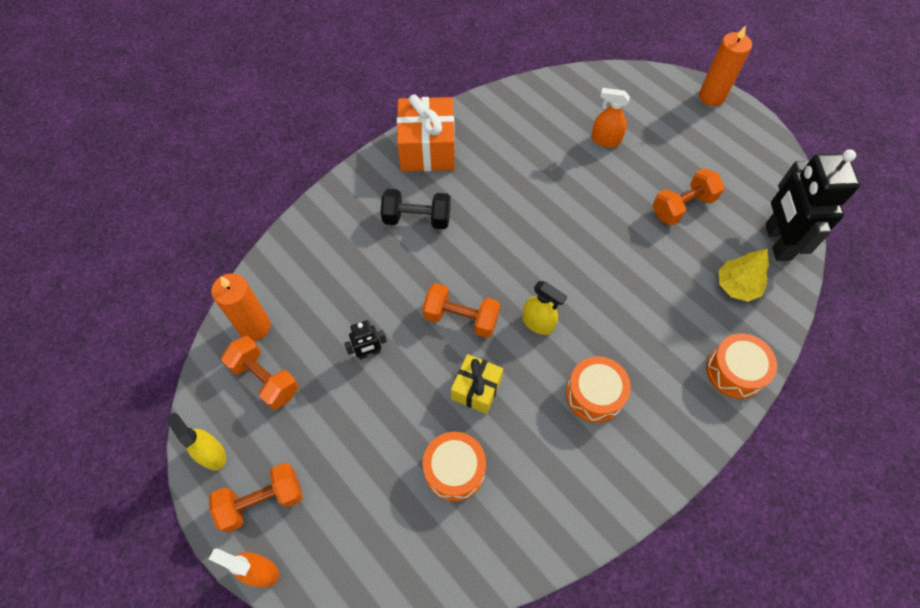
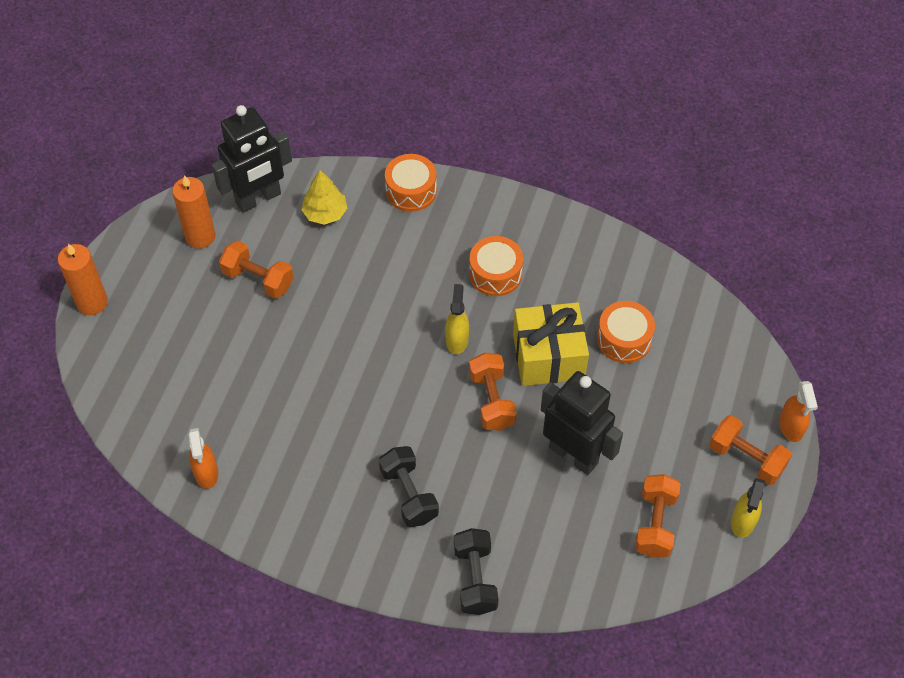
camera: 120 degrees left, 5 degrees down
(255, 326) = (616, 567): orange candle -> orange candle (200, 236)
(320, 227) = (475, 579): none -> black dumbbell
(369, 353) = (573, 455): black robot -> black robot, size x2.19
(427, 149) = (313, 534): orange gift -> none
(476, 389) = (548, 357): yellow gift -> yellow gift, size x1.66
(605, 140) = (207, 373): orange spray bottle -> orange spray bottle (206, 473)

